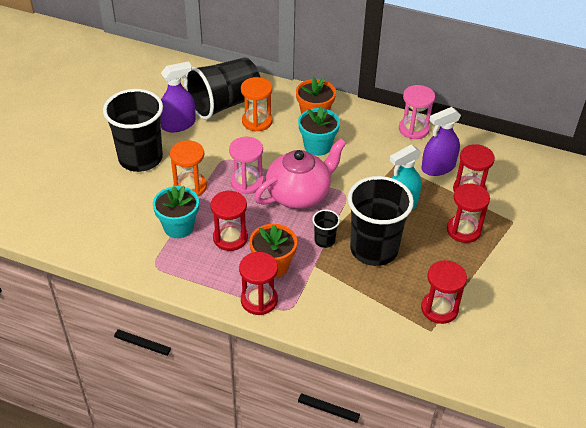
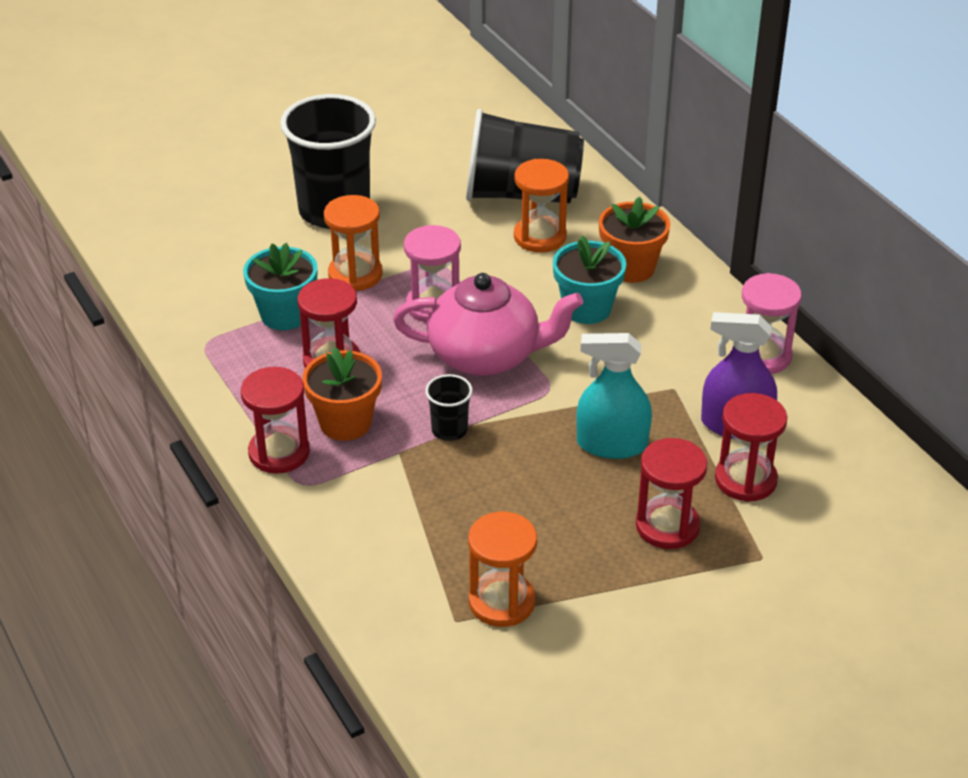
camera: 40 degrees right, 5 degrees down
(178, 124) = (430, 192): purple spray bottle -> none
(374, 249) = (503, 477): black cup -> none
(439, 309) = (502, 602): red hourglass -> orange hourglass

